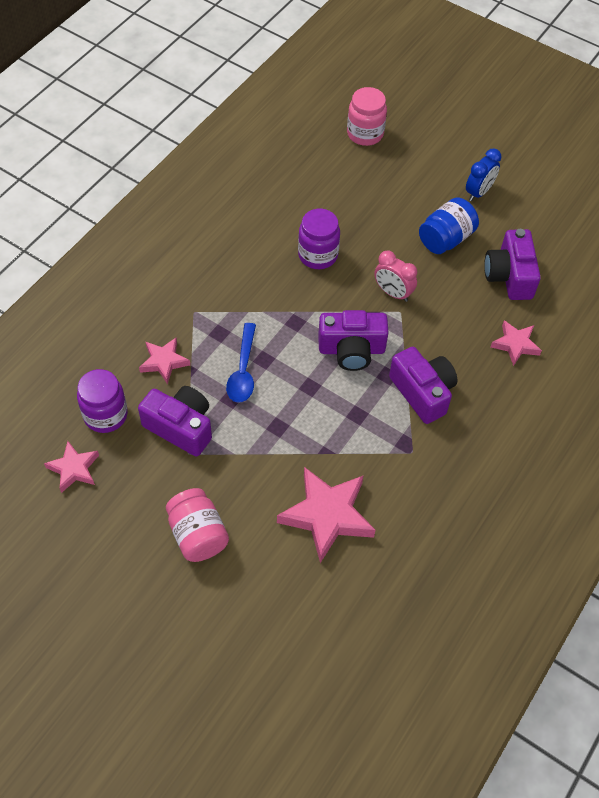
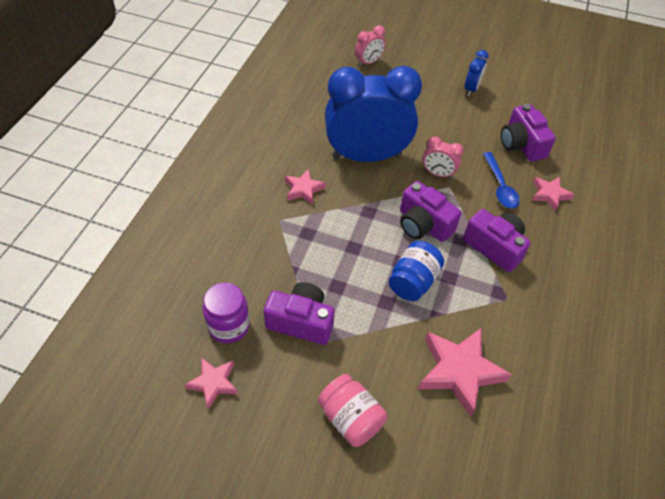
camera: 15 degrees left, 5 degrees down
(164, 362) = (267, 267): pink star -> pink star (303, 189)
(243, 371) = (339, 260): blue spoon -> blue spoon (500, 186)
(318, 255) = (366, 156): purple jar -> blue clock
(351, 350) = (423, 224): purple camera -> purple camera turned 60 degrees clockwise
(365, 134) = (368, 62): pink jar -> pink clock
(446, 239) = (461, 126): blue jar -> blue jar (413, 281)

